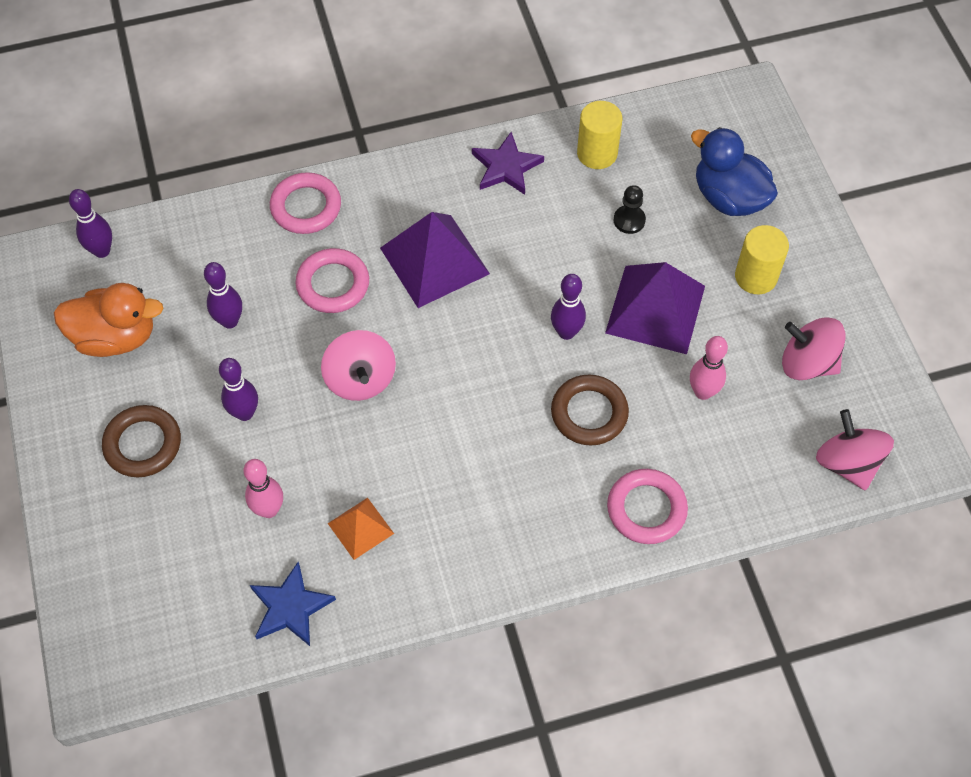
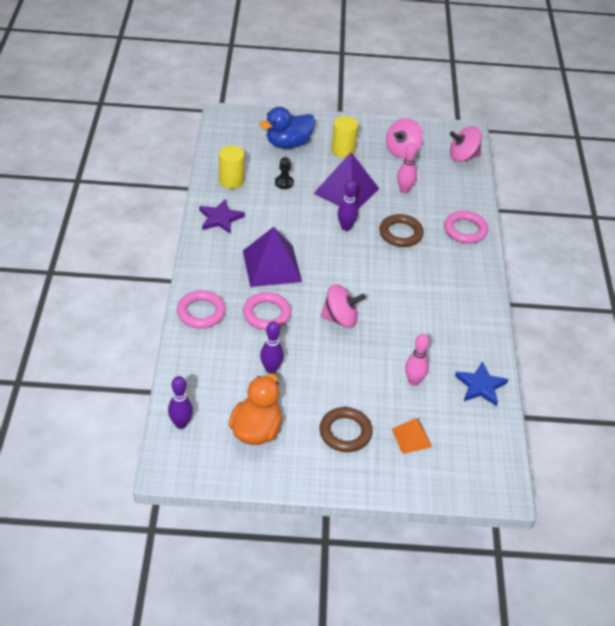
camera: 75 degrees left, 15 degrees down
(244, 413) = (342, 377): purple bowling pin -> none
(360, 528) = (440, 343): orange pyramid -> orange pyramid (411, 438)

